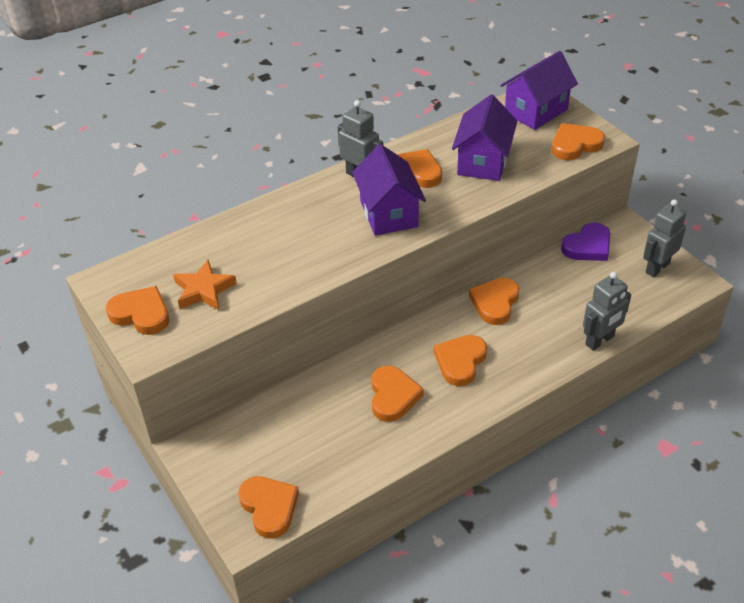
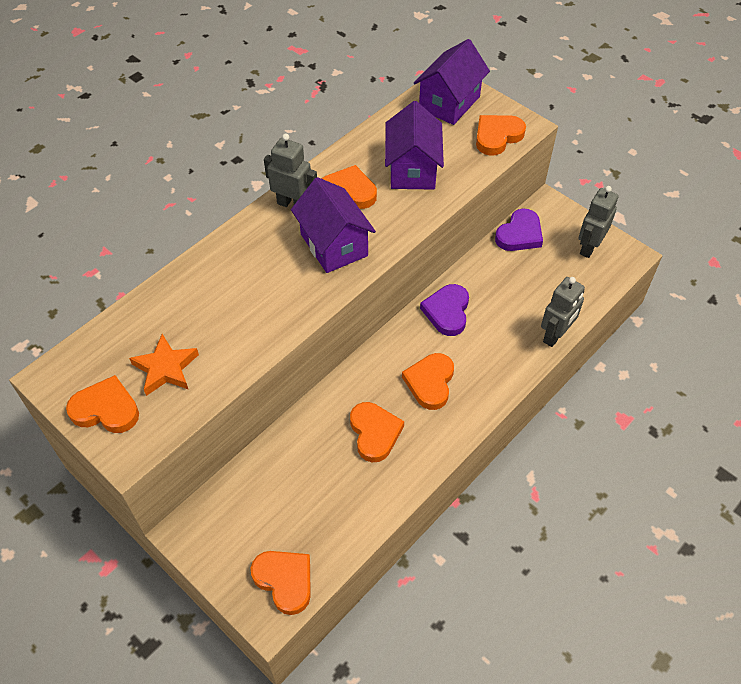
camera: 15 degrees left, 10 degrees up
(495, 303) = (447, 312): orange heart -> purple heart

